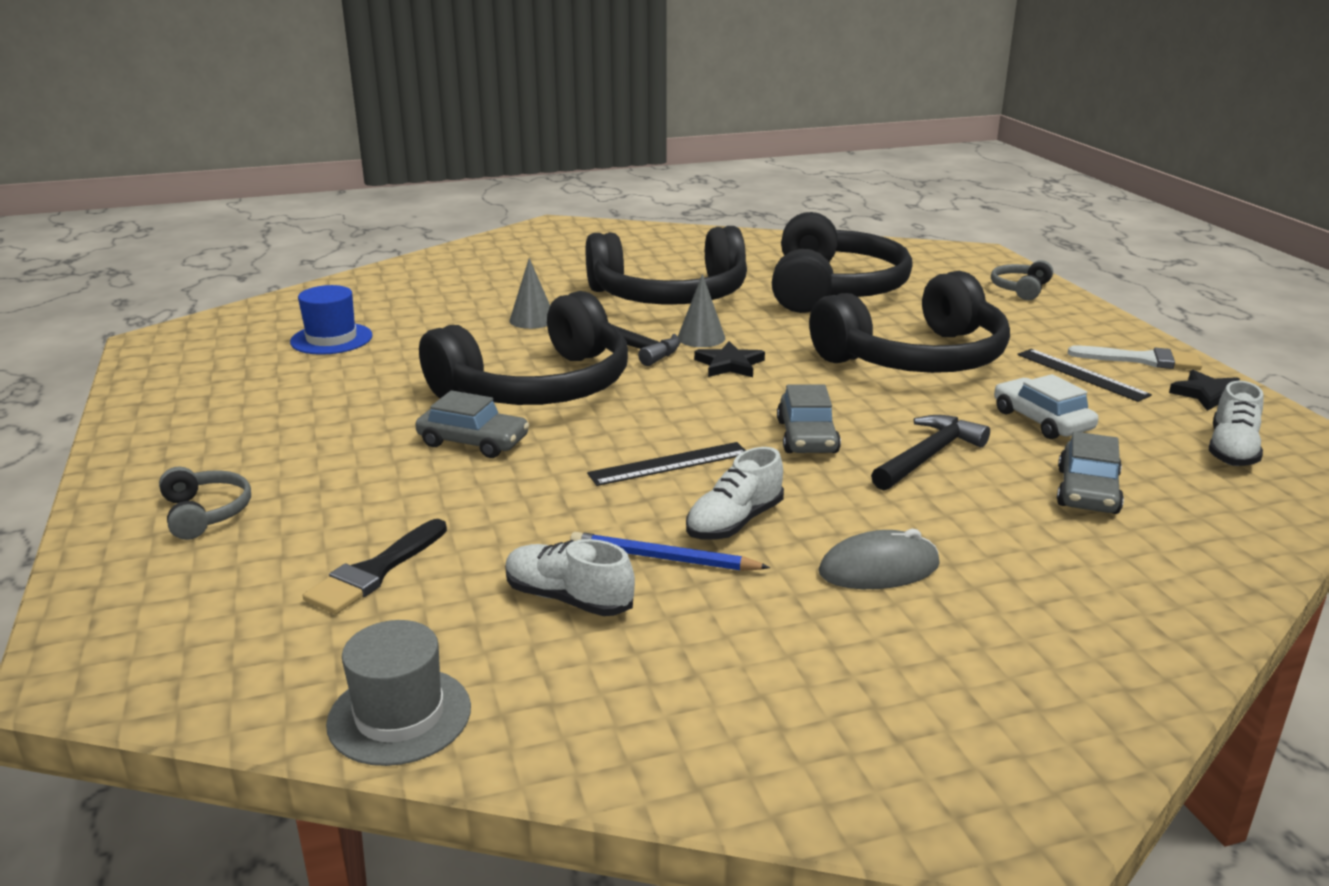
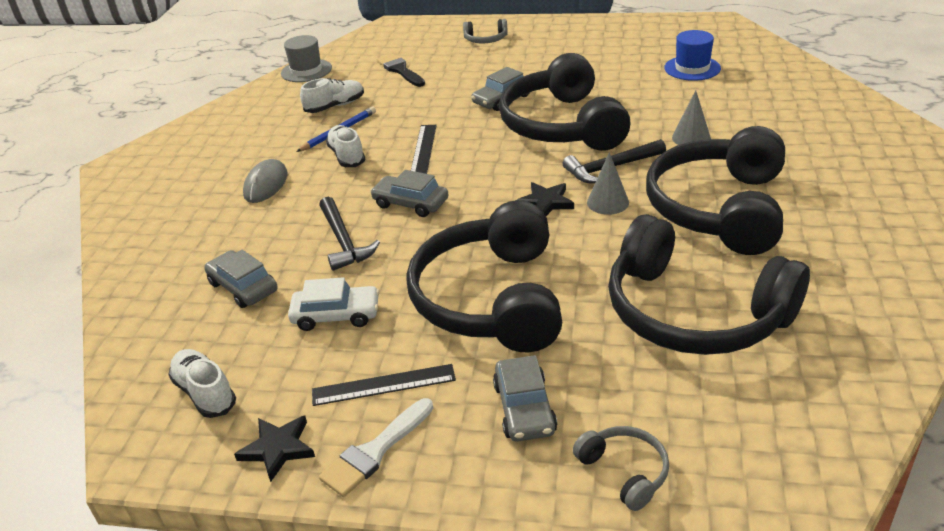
camera: 120 degrees right, 10 degrees up
(1017, 323) = (524, 408): none -> grey car

